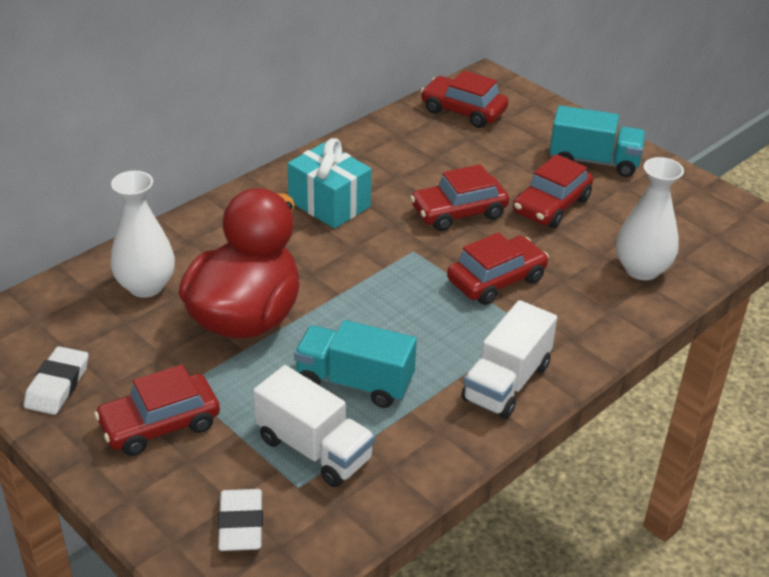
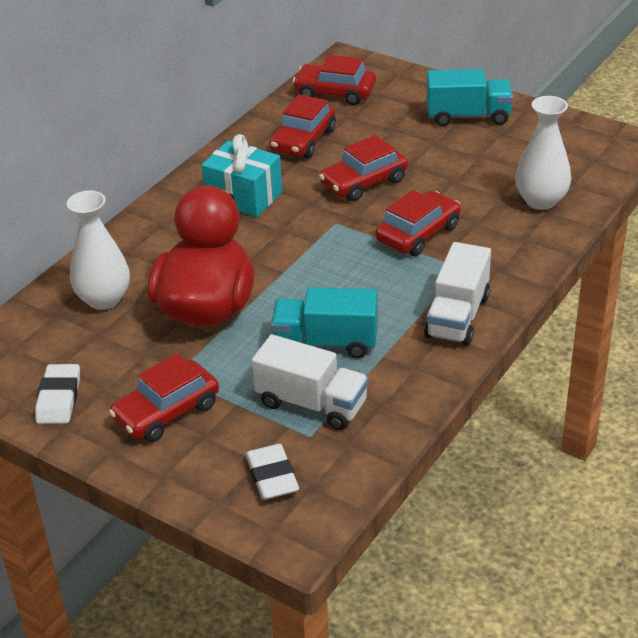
camera: 10 degrees left, 0 degrees up
(551, 205) = (443, 161): red car -> red car (303, 140)

